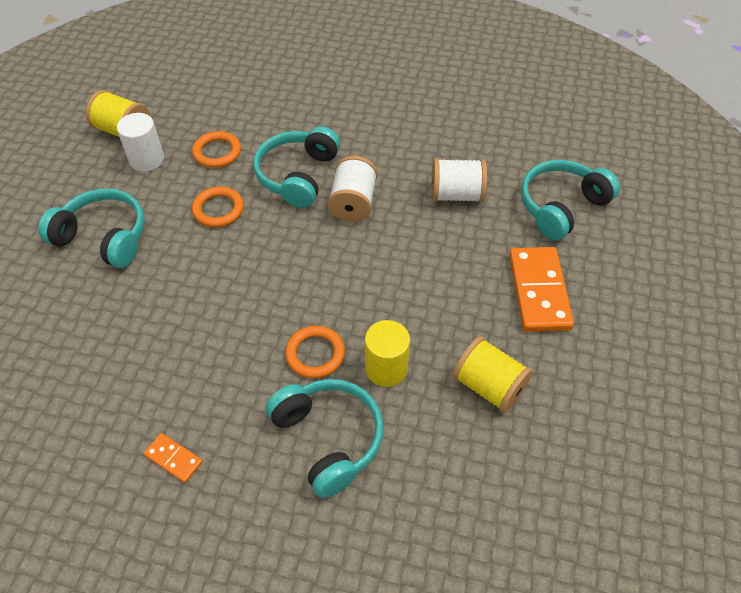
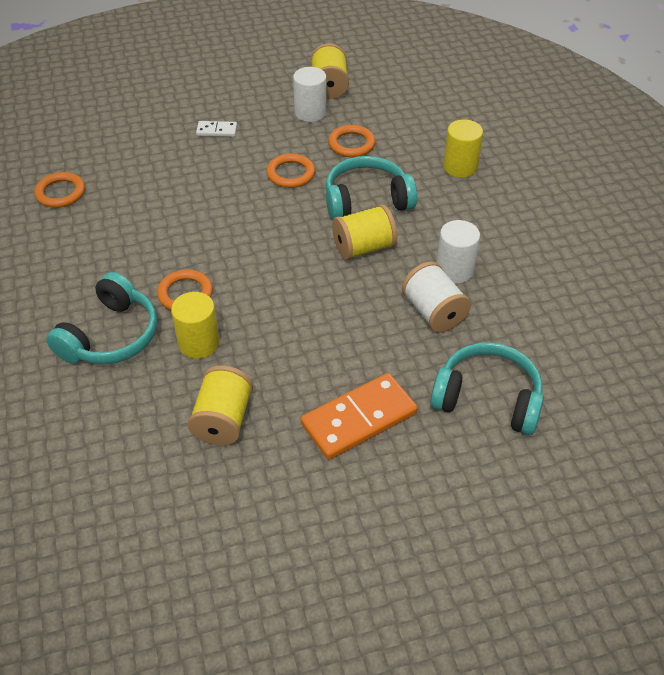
camera: 60 degrees right, 5 degrees down
(74, 410) = (60, 193): none -> orange ring
(104, 237) = (217, 130): turquoise headphones -> white domino
(174, 458) = (48, 260): orange domino -> none
(307, 102) = (460, 167): none -> yellow cylinder
(353, 203) = (363, 248): white spool -> yellow spool
(420, 161) = (454, 270): none -> white cylinder

